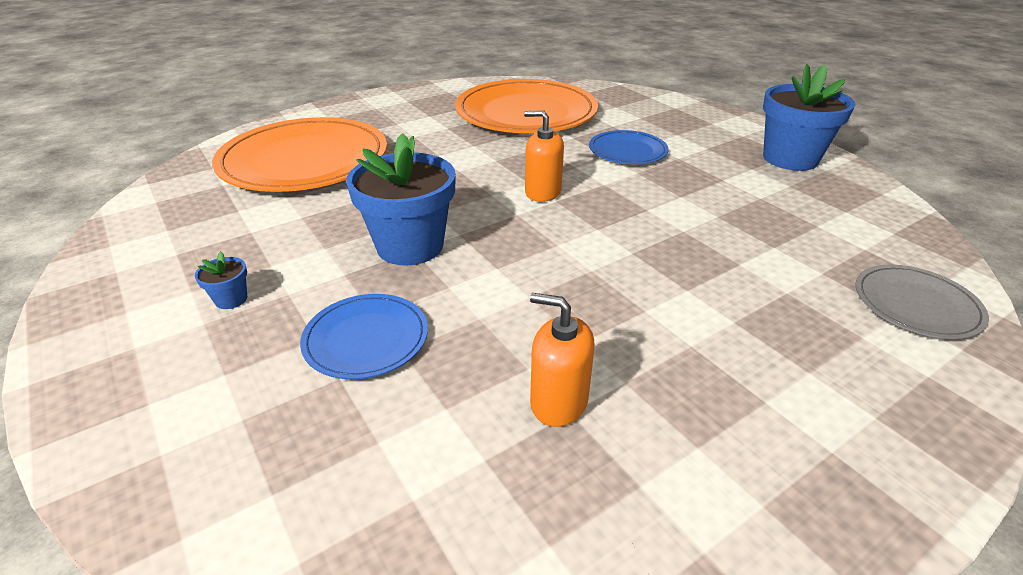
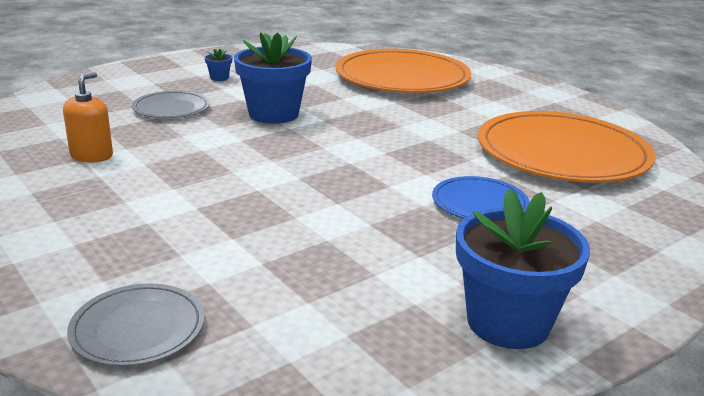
camera: 85 degrees right, 10 degrees down
(366, 339) = (171, 108): blue plate -> grey plate
(542, 192) = (365, 157): orange soap dispenser -> none

